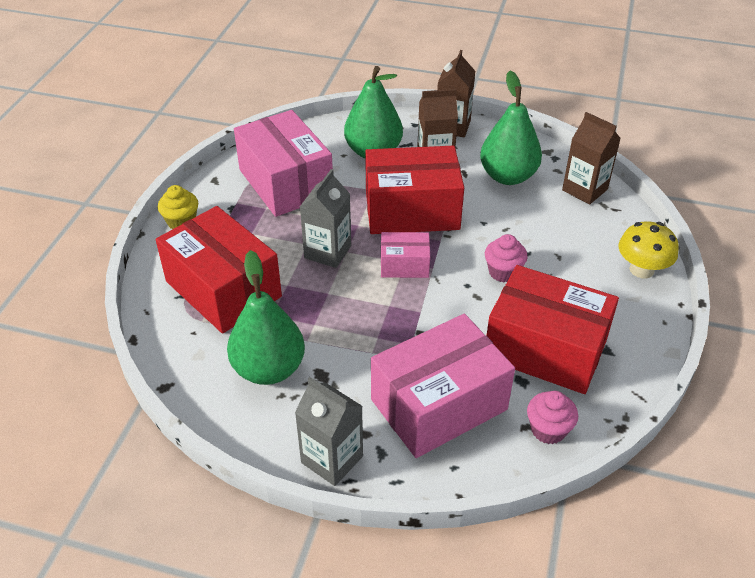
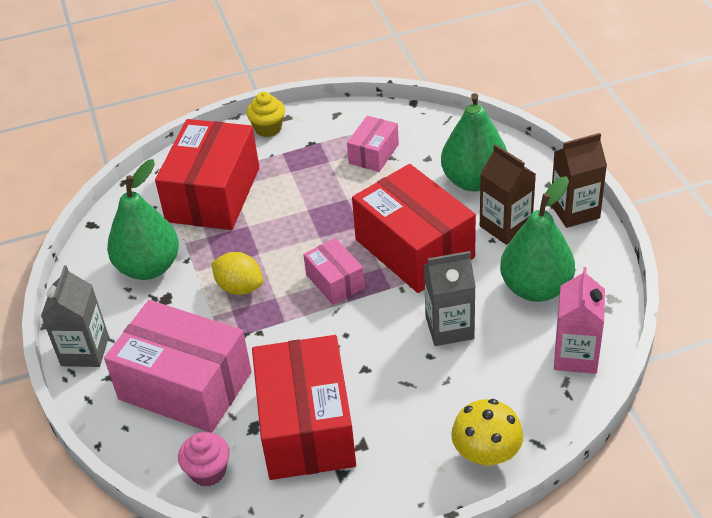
camera: 60 degrees right, 0 degrees up
(286, 182) = (373, 154): pink box -> pink box, size x0.50
(328, 252) = (308, 226): grey carton -> grey carton (449, 328)
(355, 321) = (239, 287): none -> yellow lemon
(503, 272) = (385, 351): pink cupcake -> none
(584, 190) = (576, 356): brown carton -> pink carton

